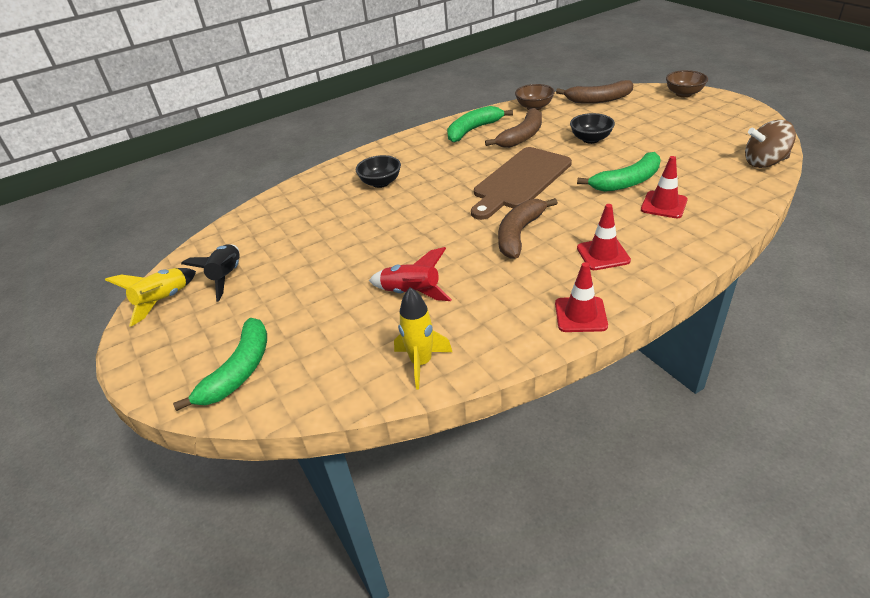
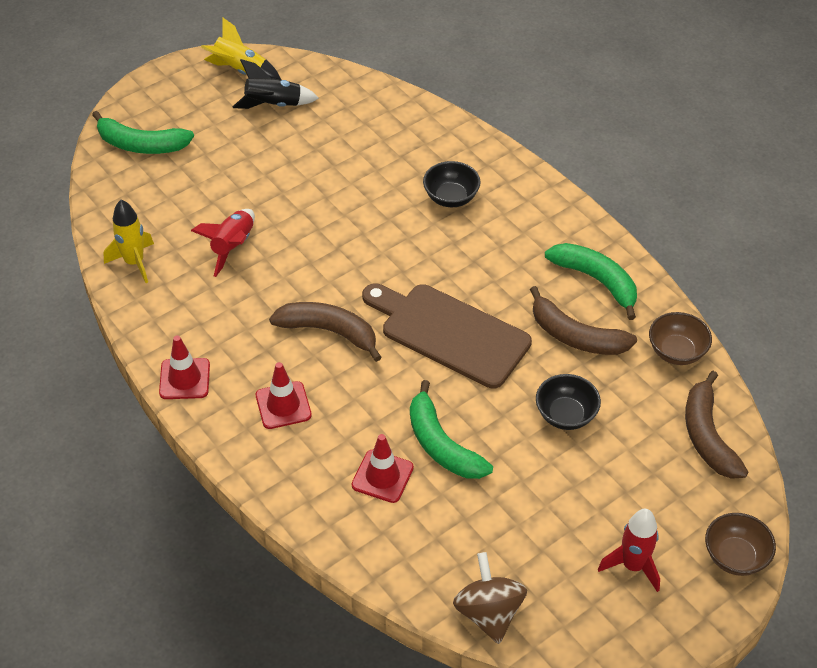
camera: 80 degrees right, 10 degrees up
(703, 119) = (633, 566): none -> red rocket

